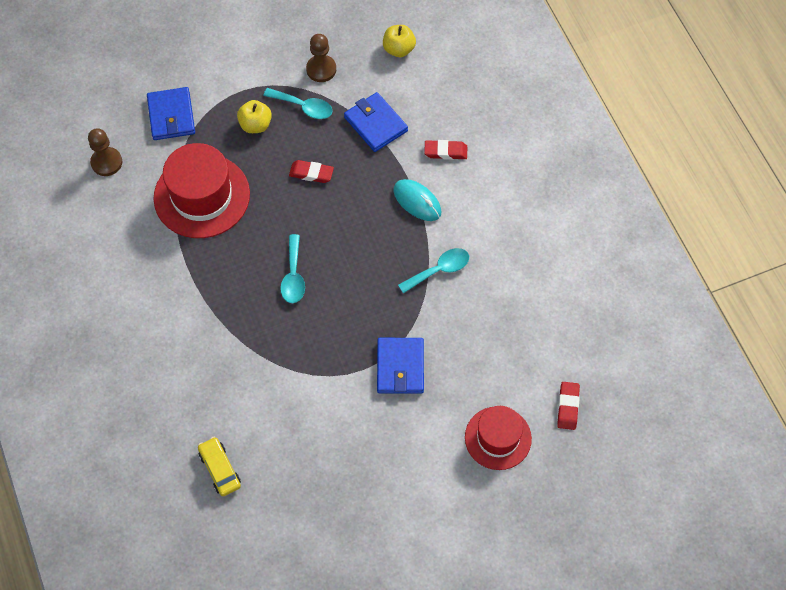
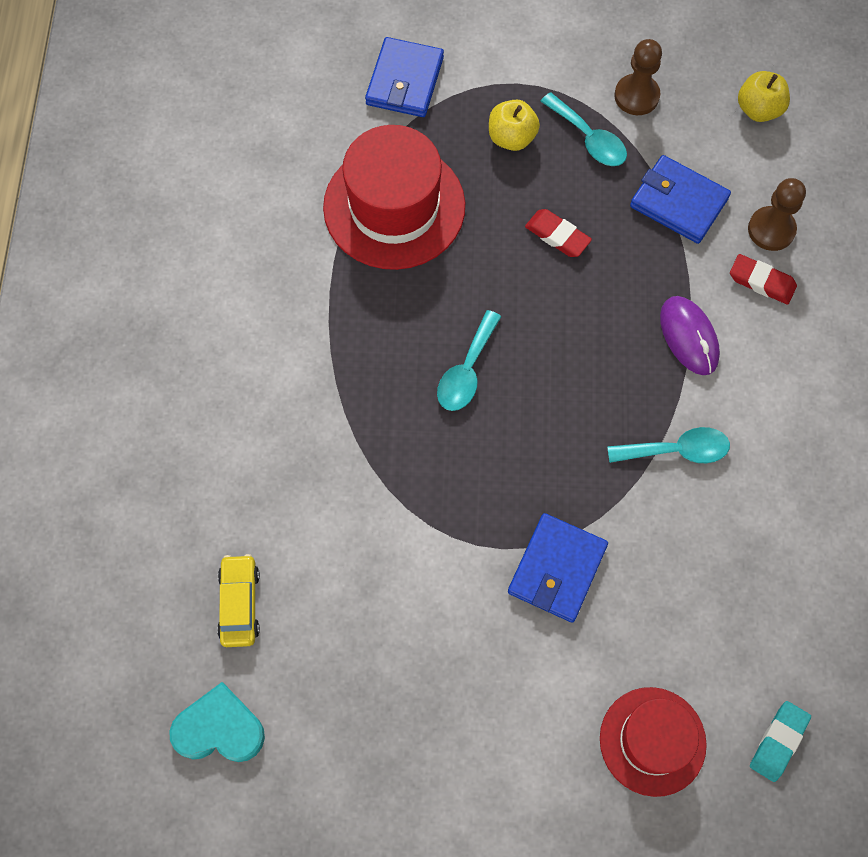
camera: 25 degrees right, 5 degrees up
(106, 162) = (291, 110): brown pawn -> brown pawn (771, 230)
(242, 544) = (219, 728): none -> turquoise heart
(375, 124) = (678, 202): blue wallet -> blue wallet turned 45 degrees counterclockwise
(417, 201) = (689, 337): turquoise mouse -> purple mouse
(568, 407) = (778, 742): red eraser -> turquoise eraser

